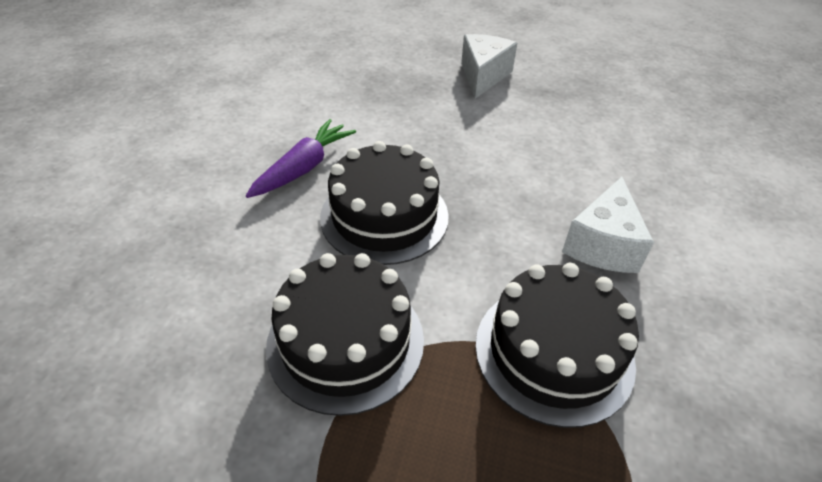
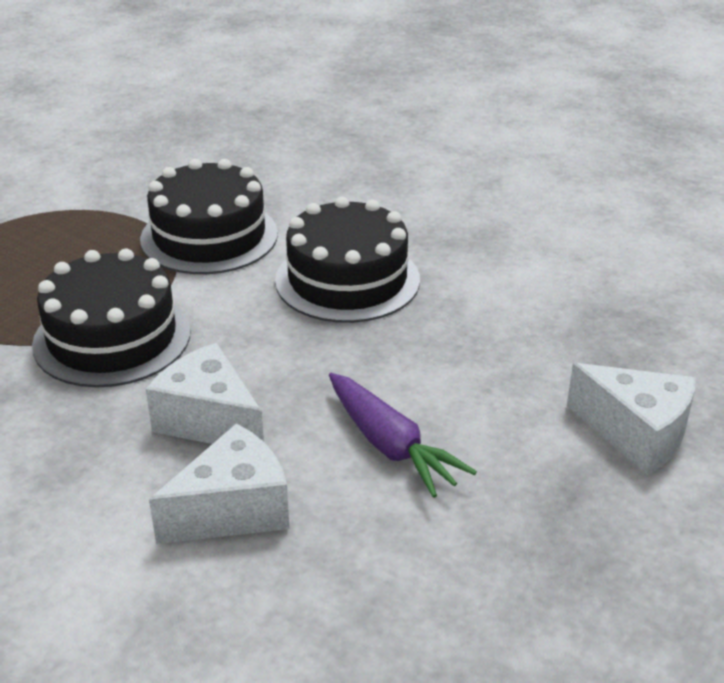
camera: 110 degrees right, 10 degrees down
(304, 167) = (454, 243): purple carrot -> purple carrot (391, 446)
(666, 206) = (233, 510): none -> white cheese

